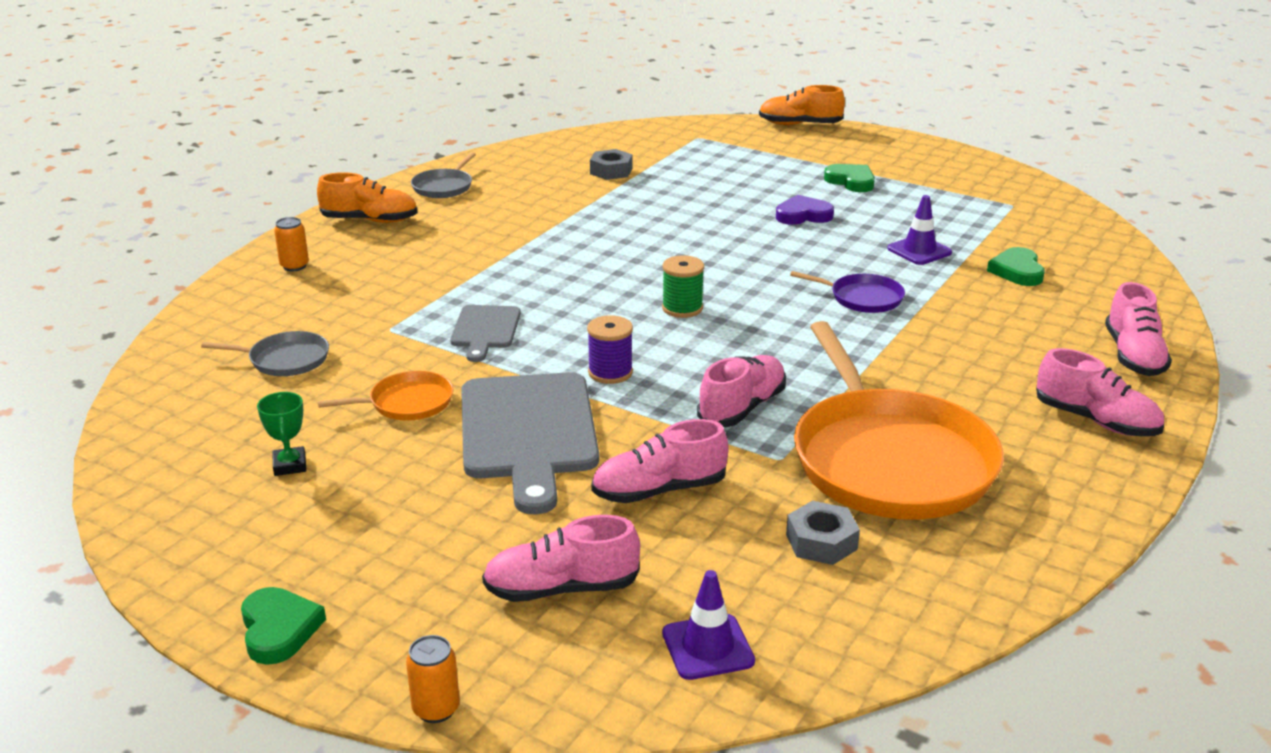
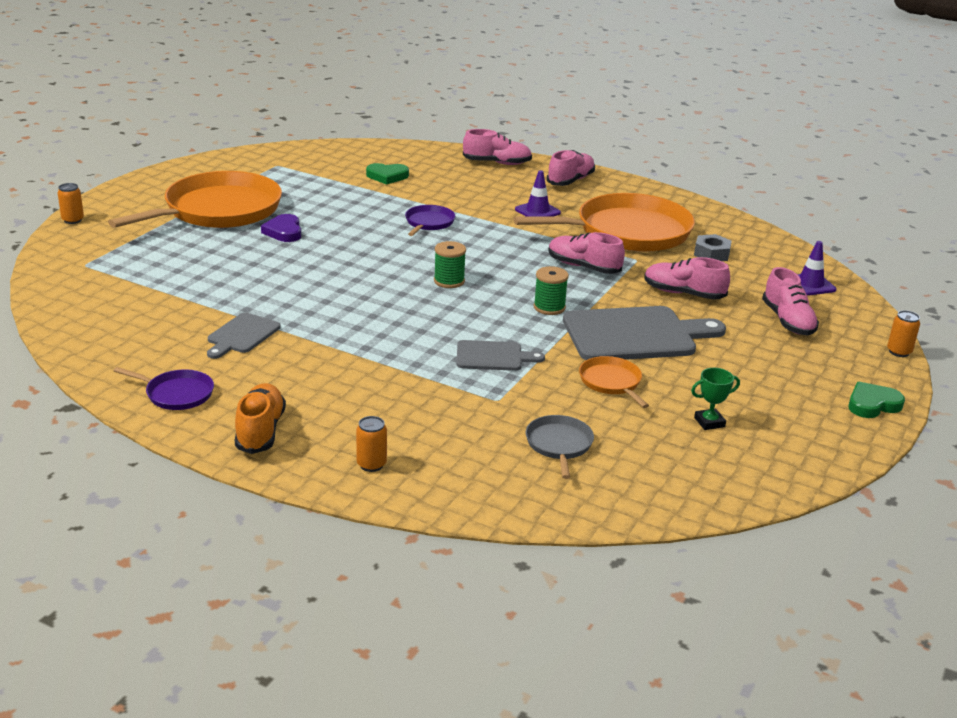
camera: 95 degrees left, 0 degrees up
(444, 187) = (176, 394): grey pan -> purple pan
(549, 206) = (241, 335): none -> grey cutting board
(610, 372) = (549, 307): purple spool -> green spool
(611, 171) = (161, 306): grey nut -> none
(659, 490) = (683, 293): pink shoe -> pink shoe turned 135 degrees clockwise
(800, 125) = (73, 220): orange shoe -> orange can
(851, 181) = (218, 210): green heart -> orange pan
(919, 251) = (353, 200): purple traffic cone -> purple traffic cone (537, 211)

